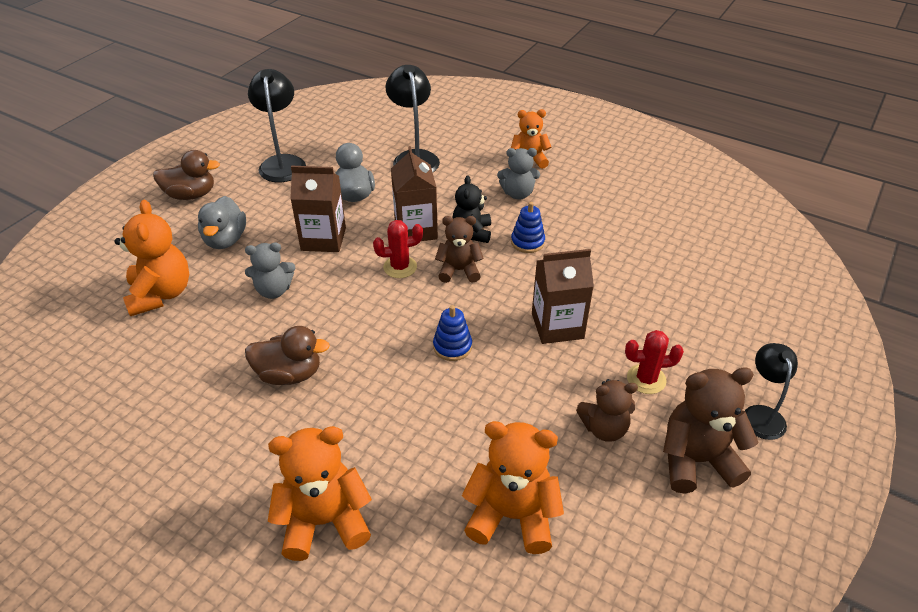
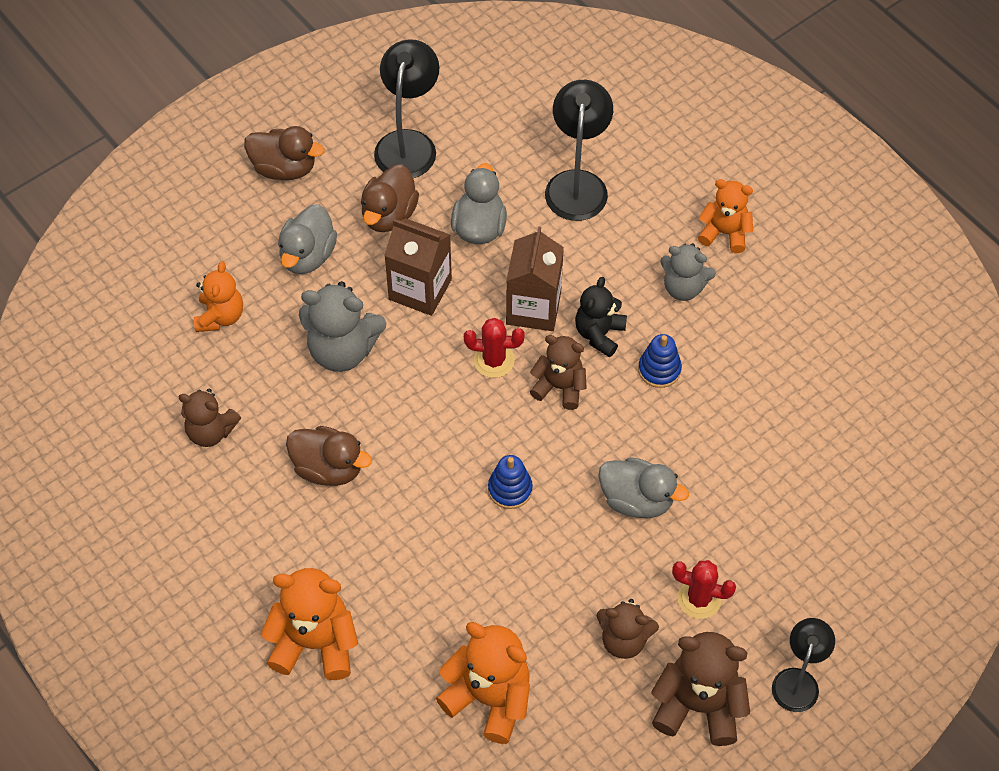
camera: 20 degrees right, 15 degrees up
(161, 294) = (220, 316): orange teddy bear -> orange teddy bear, size x0.65
(172, 376) = (211, 431): none -> brown teddy bear
(274, 290) = (342, 350): grey teddy bear -> grey teddy bear, size x1.53
(282, 203) = (389, 215): none -> brown duck
(557, 326) = (637, 500): brown carton -> grey duck

